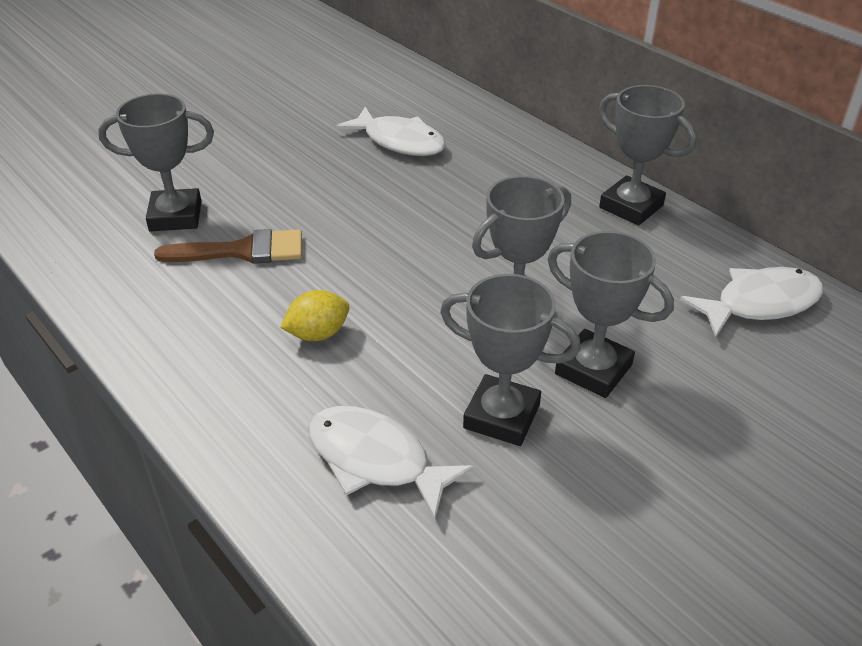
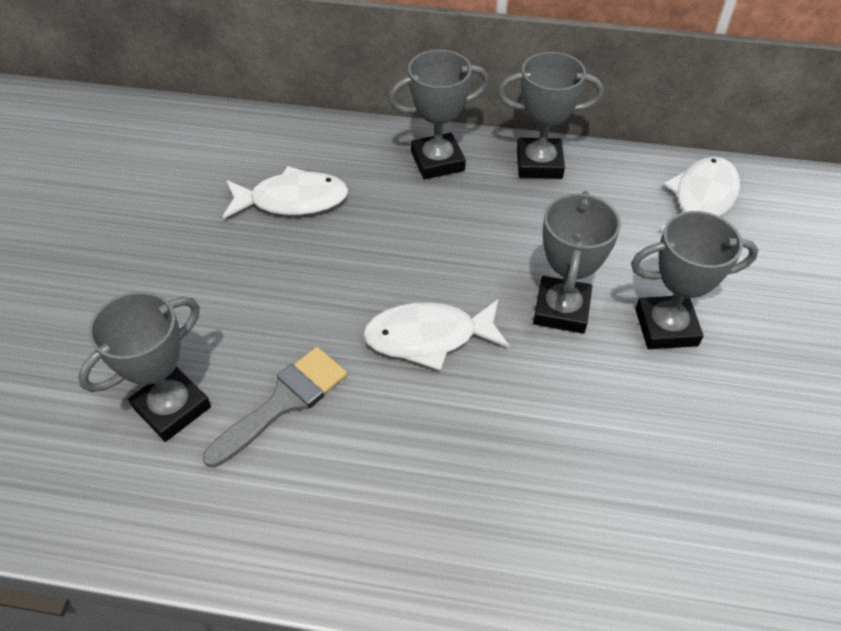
camera: 40 degrees left, 10 degrees up
(242, 251) = (283, 402): brown brush -> grey brush
(318, 334) = (445, 439): yellow lemon -> none
(375, 460) = (617, 519): white fish -> white fish (428, 337)
(501, 416) = (654, 412): grey trophy -> grey trophy (437, 161)

